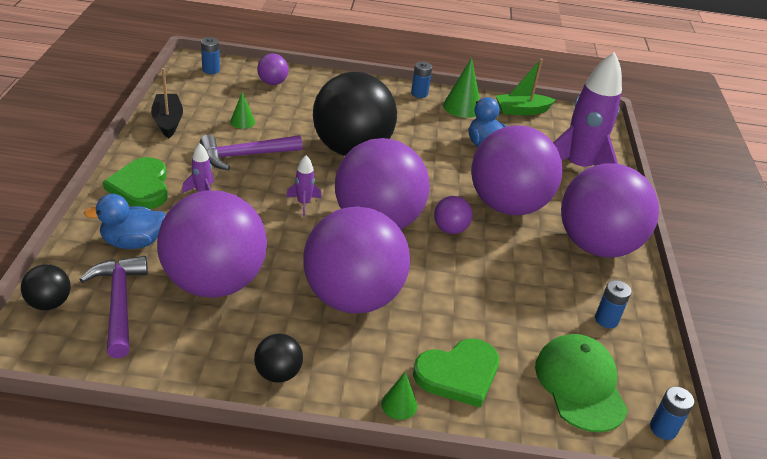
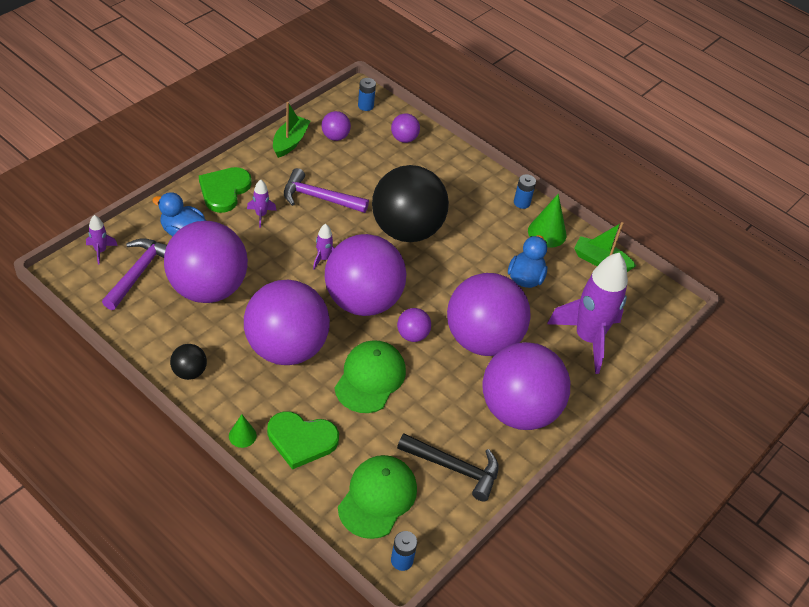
camera: 35 degrees right, 10 degrees up
(49, 303) = (100, 251): black ball -> purple rocket
(168, 121) = (290, 142): black boat -> green boat
(208, 102) = (335, 137): none -> purple ball
(242, 121) = (345, 166): green cone -> none
(456, 283) = (370, 378): none -> green cap
(606, 320) = (454, 468): blue battery -> black hammer

